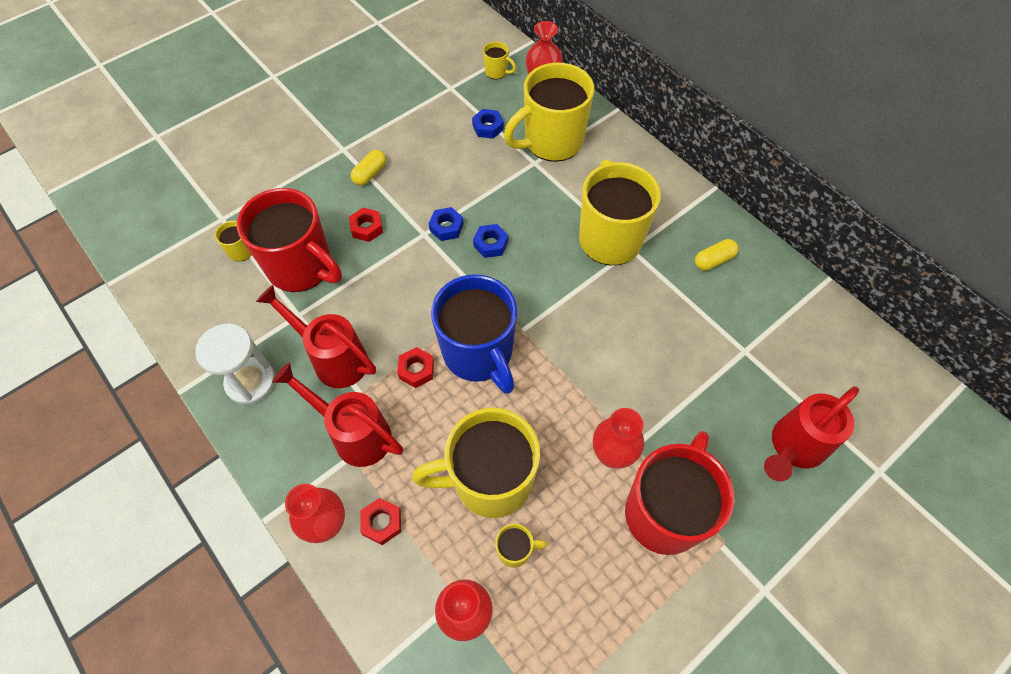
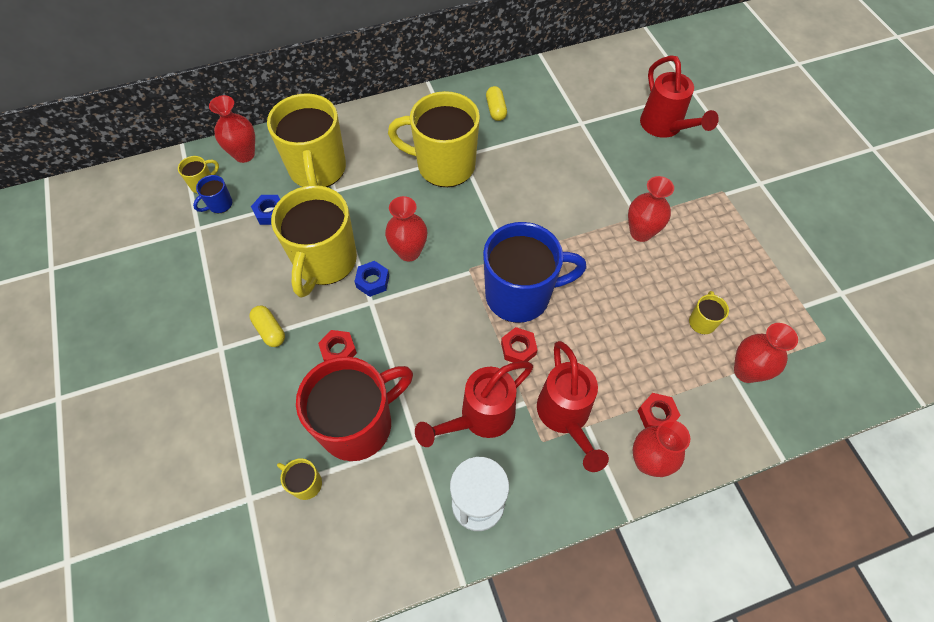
camera: 70 degrees left, 0 degrees up
(354, 433) = (565, 417): red watering can -> red watering can turned 60 degrees counterclockwise
(480, 91) = (219, 204): none -> blue mug
(490, 244) = (409, 252): blue nut -> red vase
(490, 481) = (640, 322): yellow mug -> yellow mug (325, 262)
(664, 512) = (693, 217): red mug -> none

